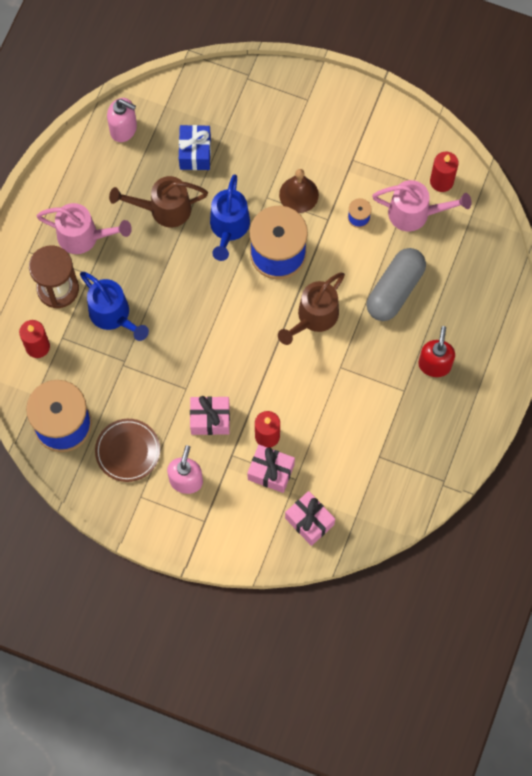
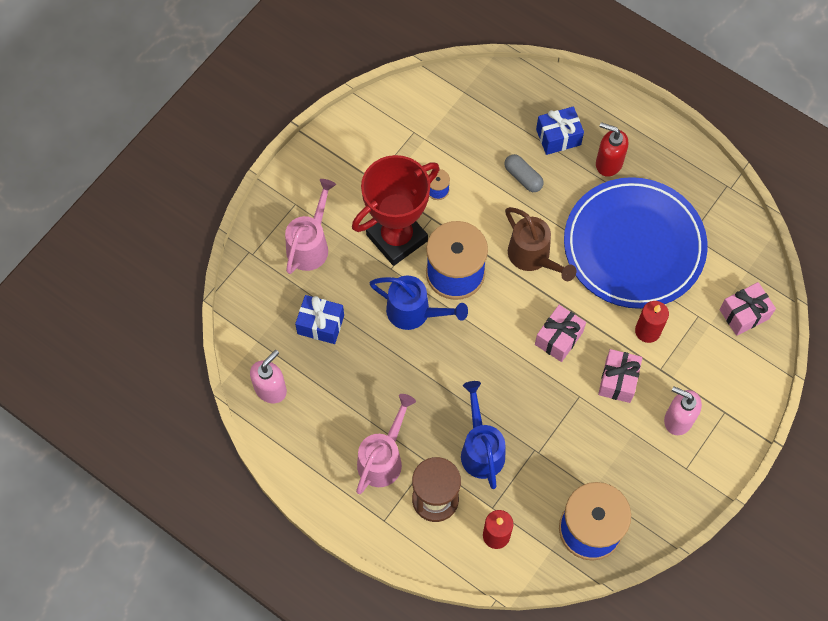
camera: 75 degrees left, 5 degrees down
(113, 315) = (481, 449): blue watering can -> blue watering can turned 75 degrees counterclockwise
(128, 451) = (634, 469): brown plate -> none
(163, 209) = (375, 370): brown watering can -> none
(271, 472) = (686, 337): pink gift -> pink gift (558, 338)
(298, 194) = (397, 238): brown bell -> red trophy
(352, 406) = (634, 246): none -> blue plate
(395, 290) = (523, 177): grey capsule -> grey capsule, size x0.57
(415, 213) = (448, 139): pink watering can -> pink watering can (310, 245)
(441, 181) = (421, 108): red candle -> none
(449, 312) = (558, 137): none -> blue gift

